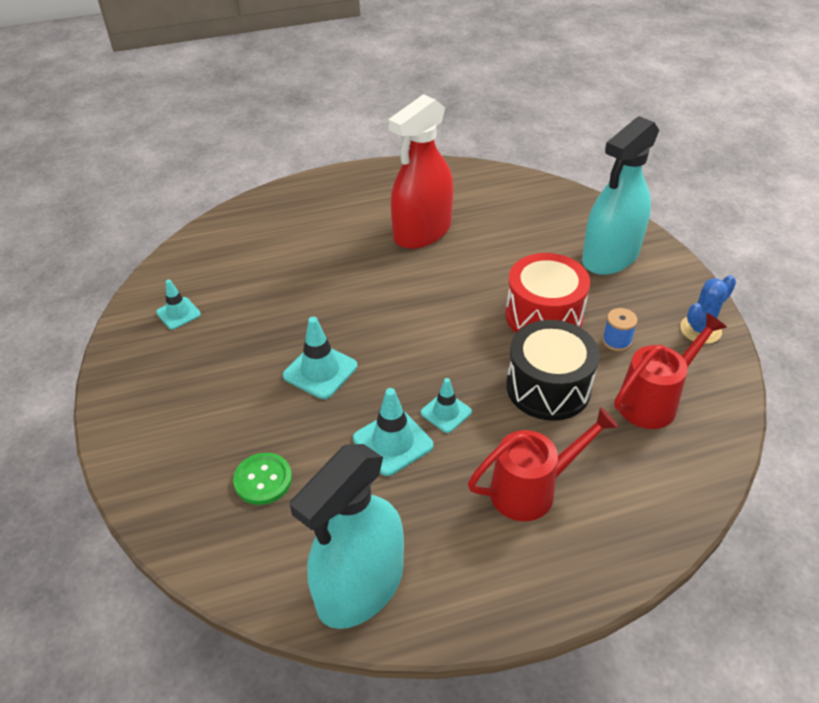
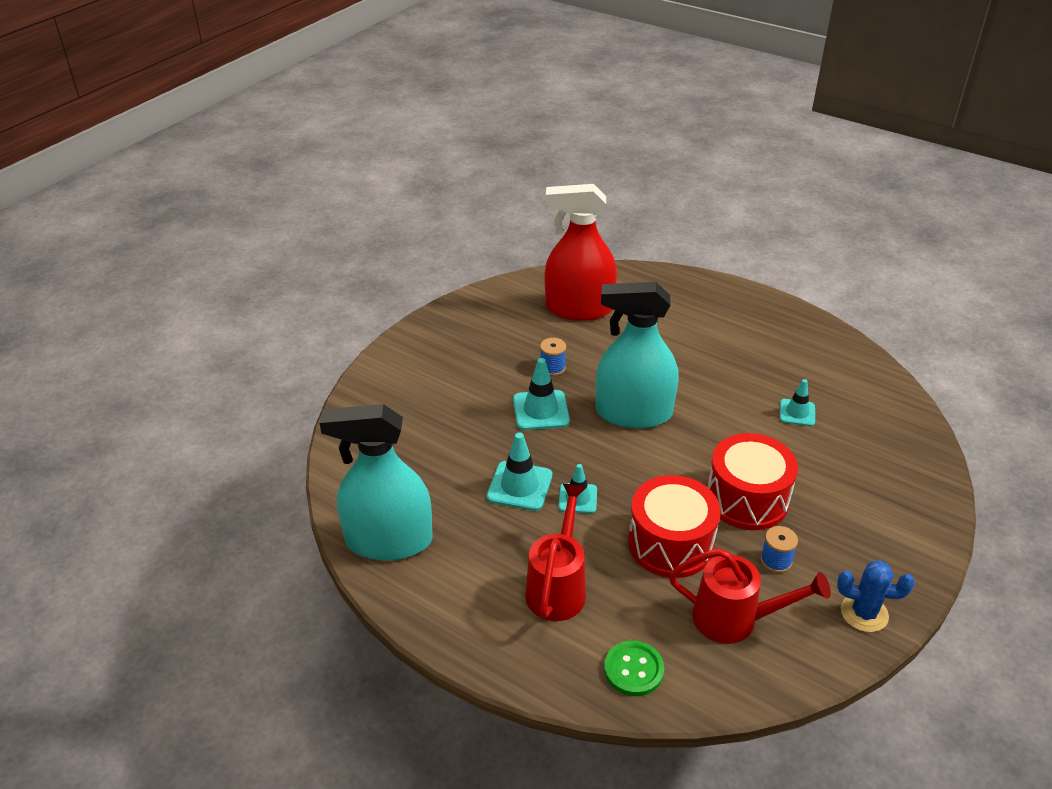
camera: 50 degrees right, 5 degrees down
(178, 313) = (511, 313): turquoise traffic cone -> turquoise traffic cone (797, 413)
(263, 480) = (422, 443): green button -> green button (633, 670)
(279, 331) = (552, 368): none -> blue spool
(422, 232) = (749, 375): red spray bottle -> red spray bottle (579, 308)
(531, 489) = (558, 587): red watering can -> red watering can turned 105 degrees counterclockwise
(548, 387) = (670, 544): black drum -> red drum
(610, 256) = (878, 504): turquoise spray bottle -> turquoise spray bottle (633, 413)

